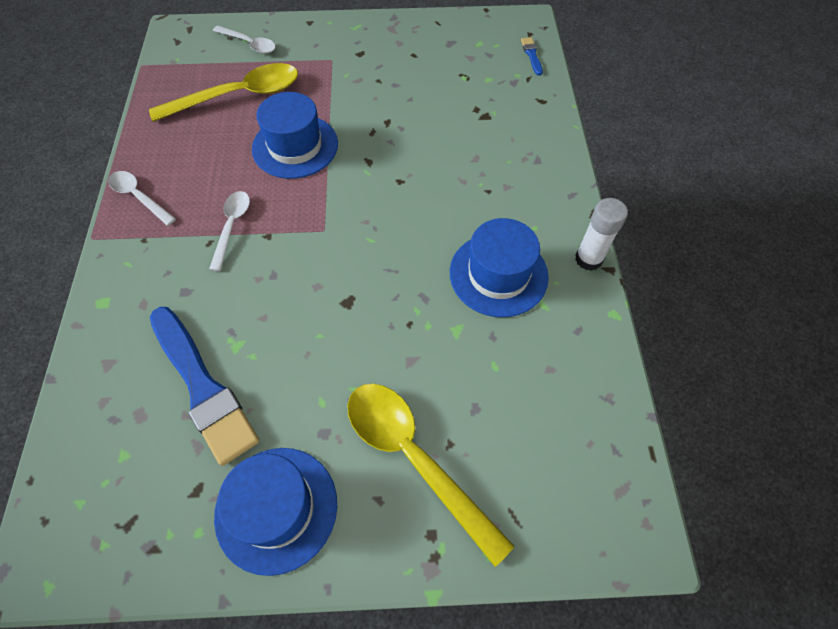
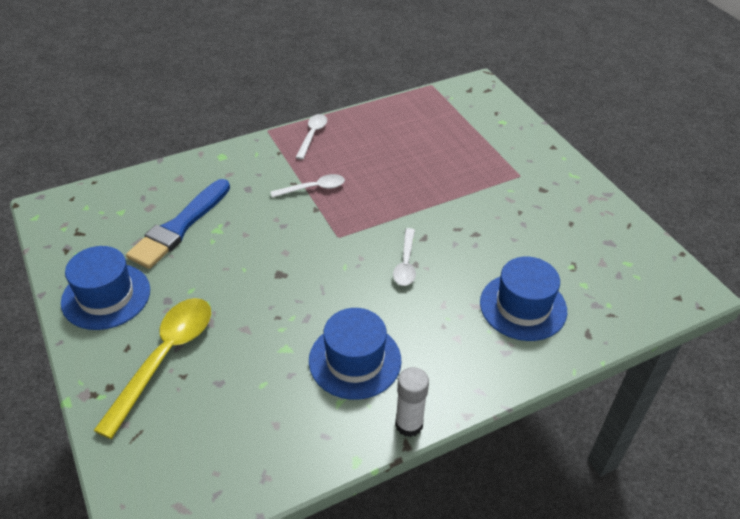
camera: 65 degrees right, 15 degrees down
(238, 96) = (438, 142): yellow spoon -> none
(249, 44) = (498, 125): white spoon -> white spoon (405, 263)
(295, 146) = (410, 191): blue hat -> blue hat (523, 306)
(531, 55) = (647, 308): blue brush -> none

